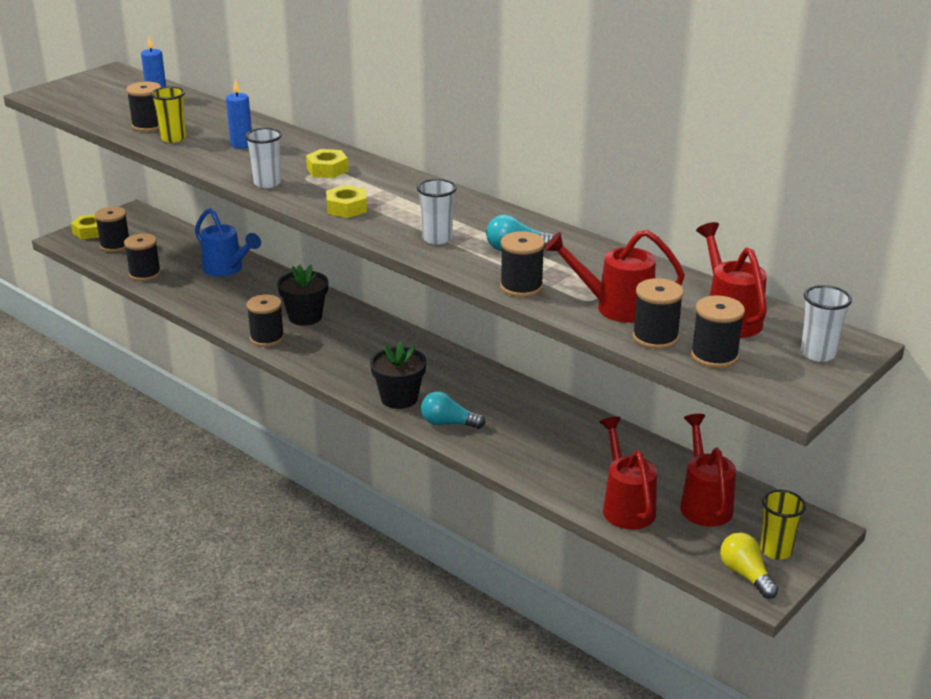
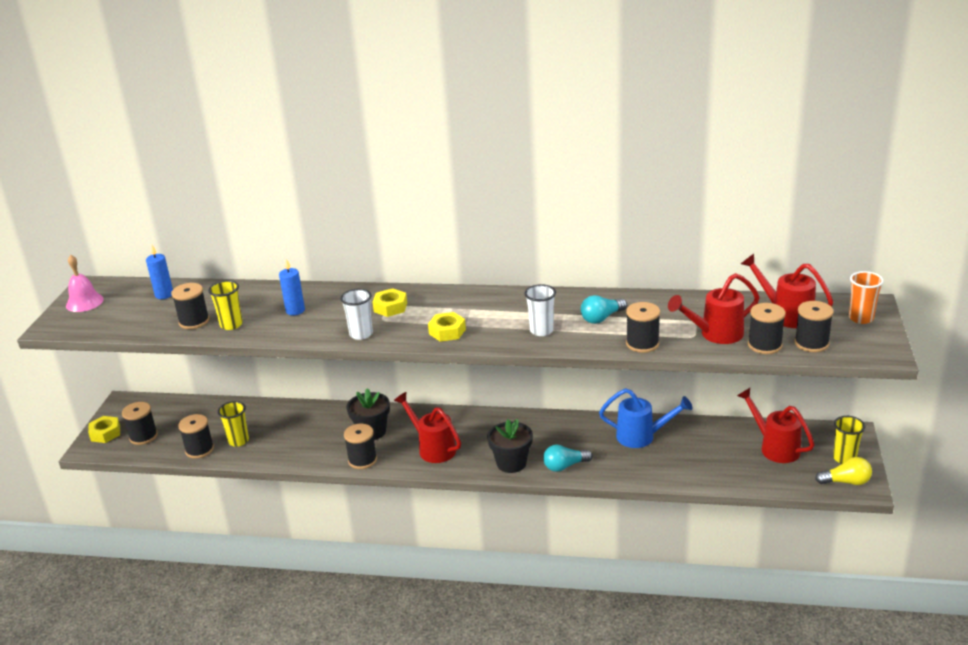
camera: 30 degrees left, 0 degrees up
(89, 83) = (84, 302): none -> pink bell
(184, 279) = (238, 441): none -> yellow cup
(227, 269) = (264, 419): blue watering can -> blue watering can (641, 437)
(626, 506) = (735, 471): red watering can -> red watering can (433, 448)
(745, 575) = (846, 482): yellow light bulb -> yellow light bulb turned 150 degrees clockwise
(818, 354) = (861, 318): white cup -> orange cup

